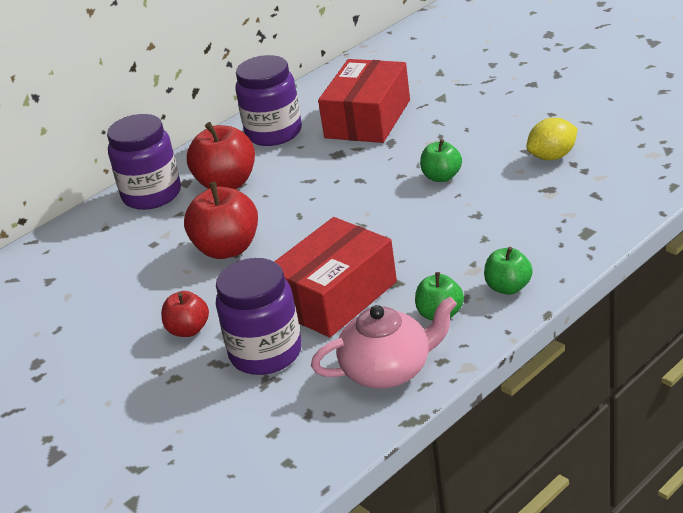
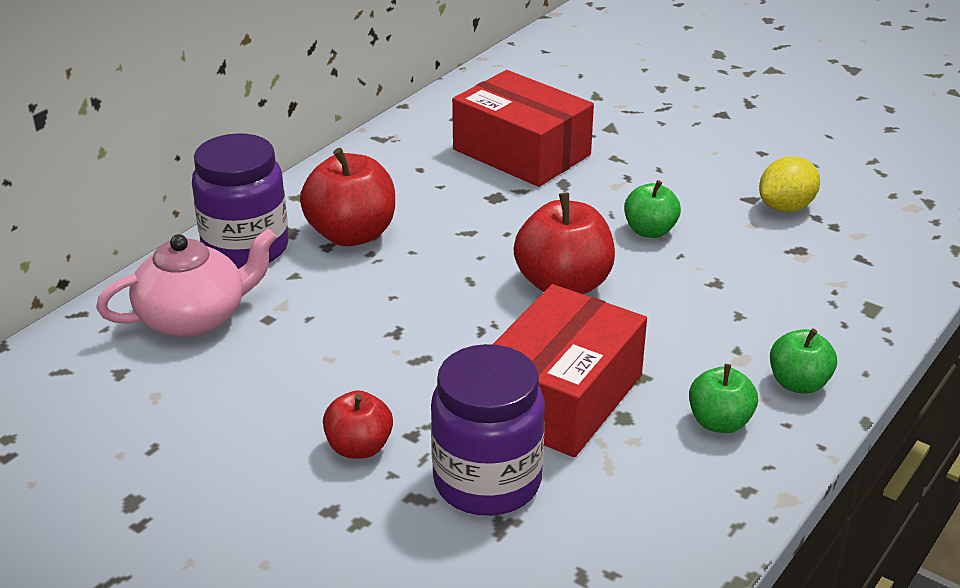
camera: 15 degrees left, 0 degrees up
(227, 249) = (381, 327): red apple -> red apple (563, 285)
(274, 133) = (397, 167): purple jar -> none
(368, 119) = (521, 152): red box -> red box turned 60 degrees counterclockwise
(388, 370) = (676, 505): pink teapot -> pink teapot (194, 317)

